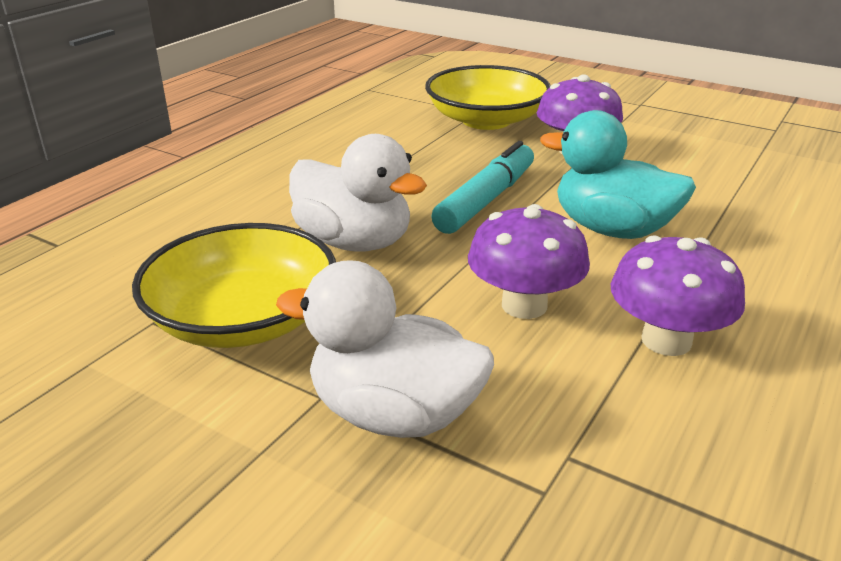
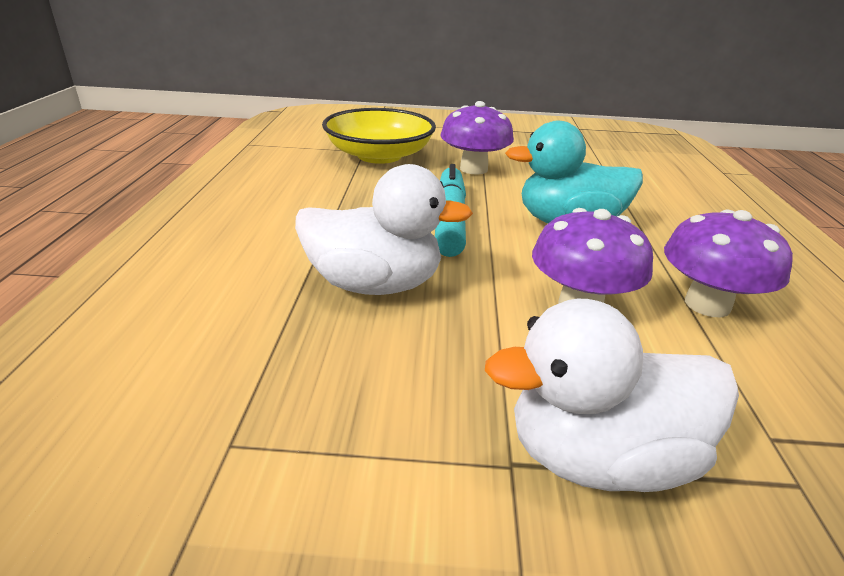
camera: 30 degrees left, 0 degrees up
(243, 319) = (340, 403): yellow bowl -> none

